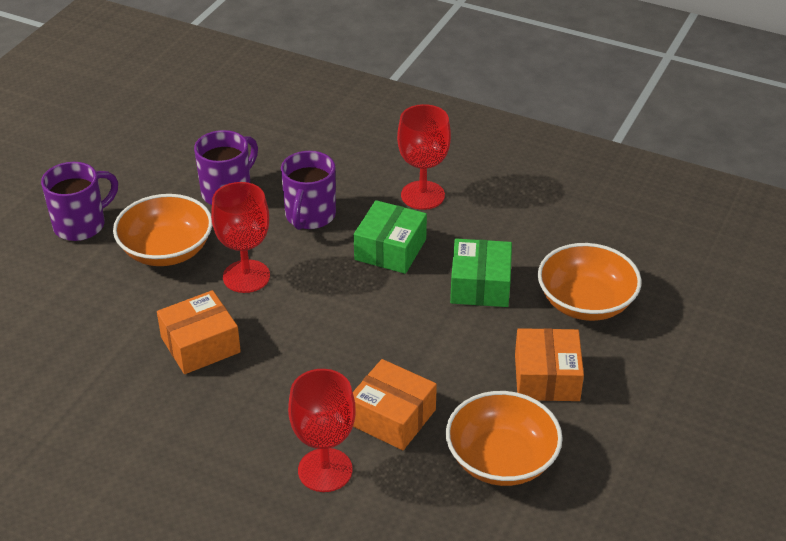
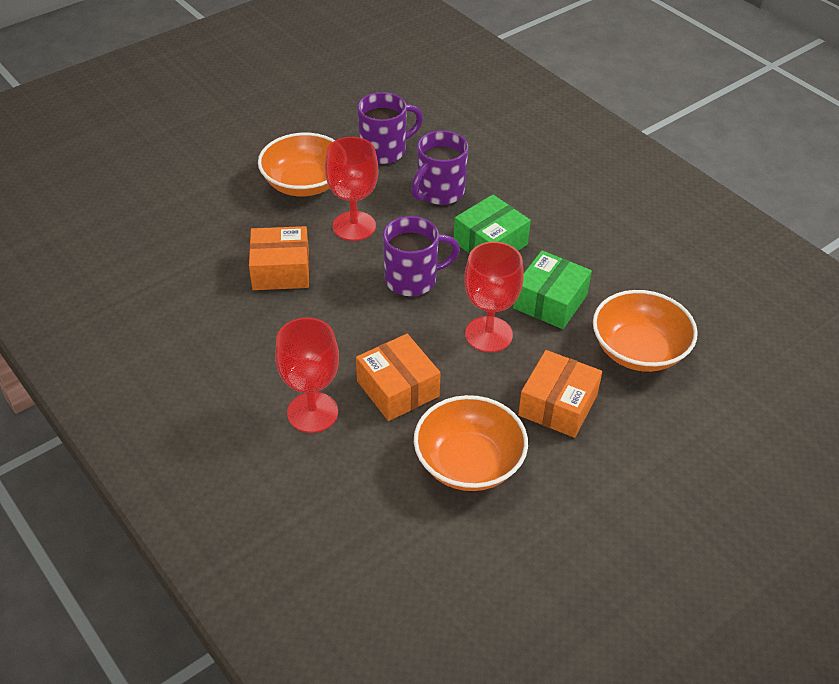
camera: 25 degrees right, 5 degrees up
(81, 225) = (252, 142): purple mug -> purple mug (413, 280)
(422, 195) = (549, 205): red goblet -> red goblet (488, 334)

